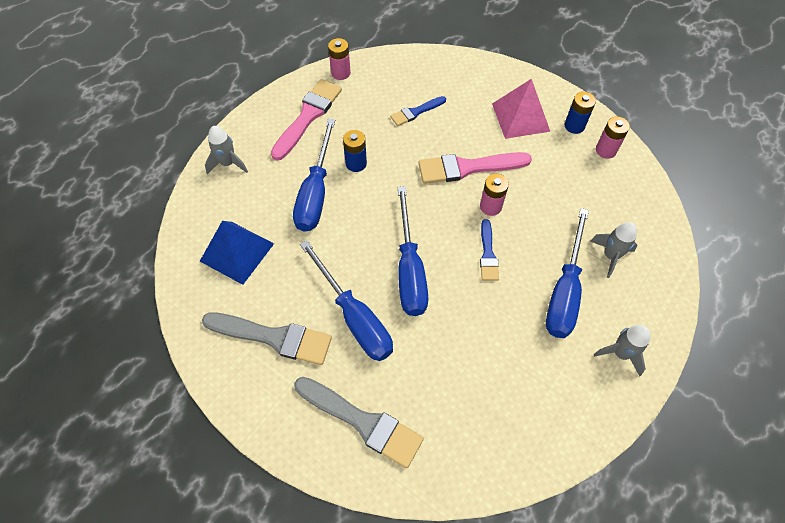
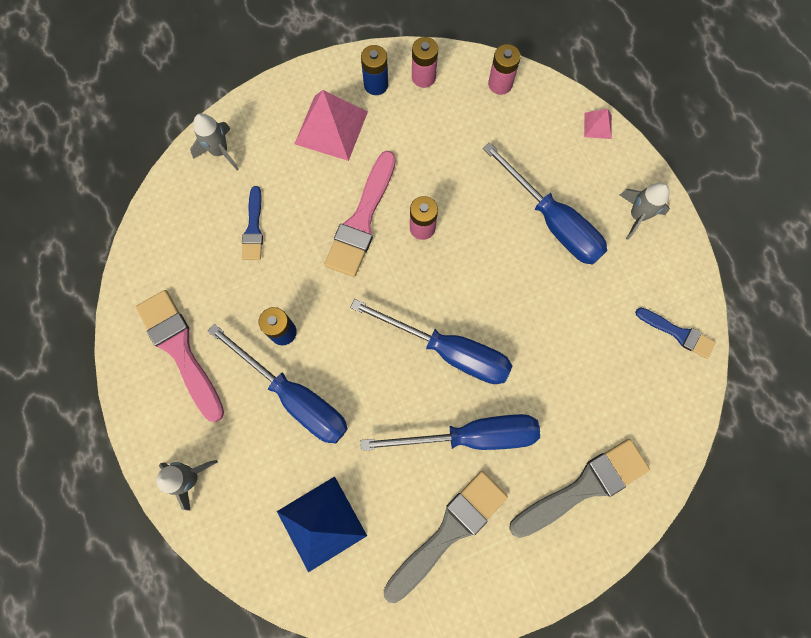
camera: 60 degrees left, 15 degrees up
(341, 73) = (138, 278): pink battery -> pink battery (500, 84)
(488, 254) = (474, 264): blue brush -> blue brush (677, 333)
(610, 256) = (540, 156): grey rocket -> grey rocket (220, 151)
(672, 285) = (597, 125): none -> pink pyramid

